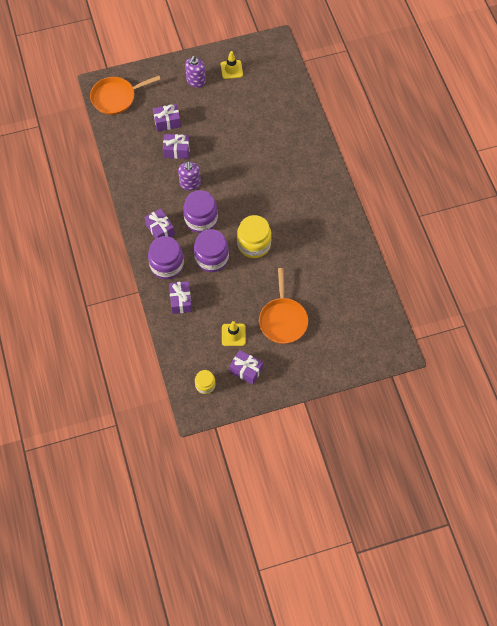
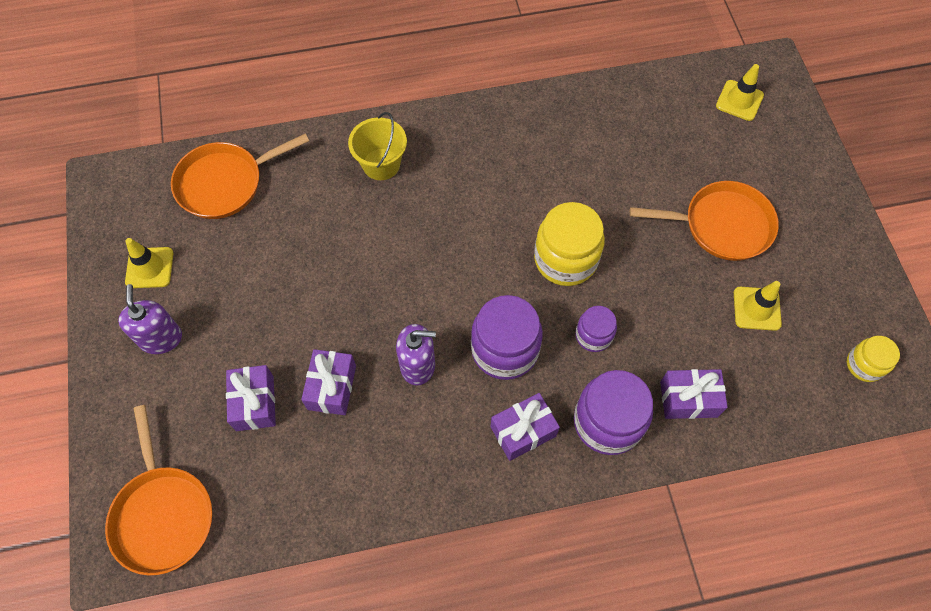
camera: 85 degrees left, 0 degrees up
(196, 81) = (161, 338): purple soap dispenser -> purple soap dispenser turned 135 degrees counterclockwise
(211, 258) = (593, 335): purple jar -> purple jar, size x0.56
(246, 370) = (826, 293): purple gift -> none
(282, 91) = (225, 183): none -> orange pan
(302, 156) = (381, 164): none -> yellow bucket
(370, 333) = (739, 100): none -> yellow traffic cone

